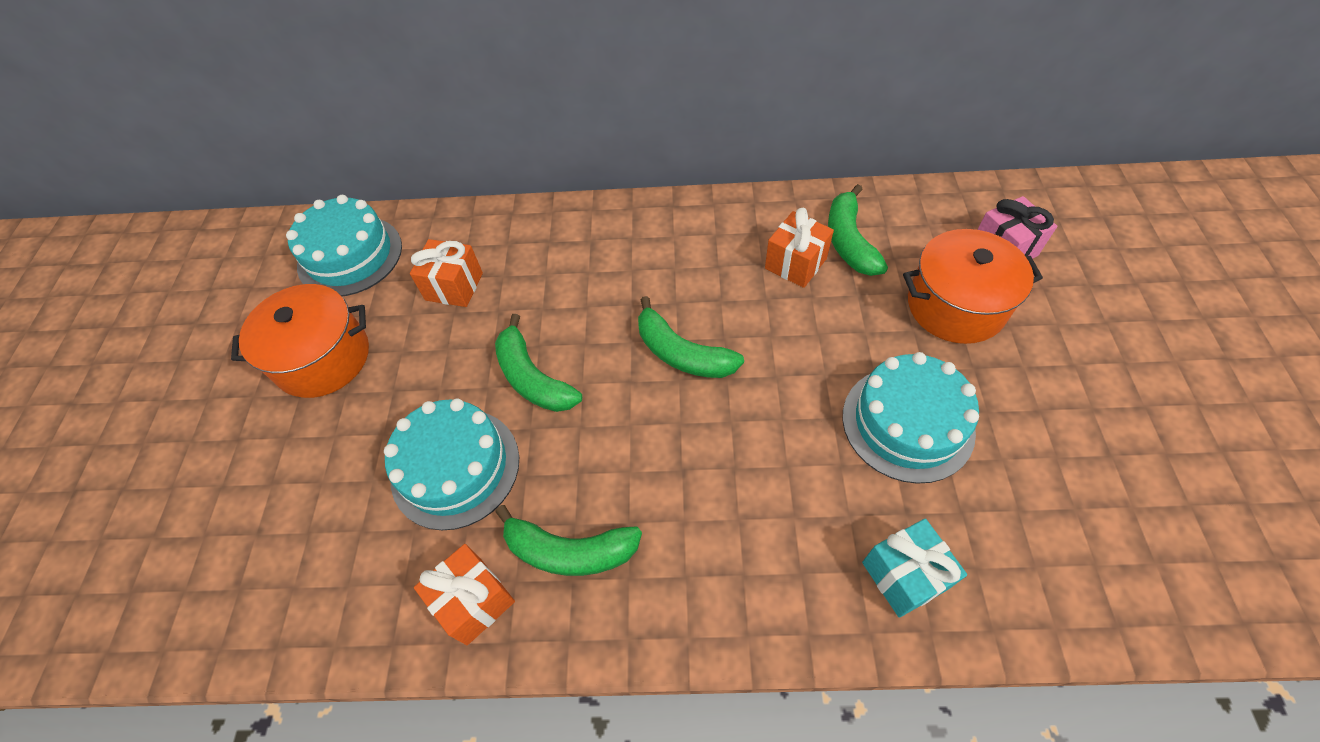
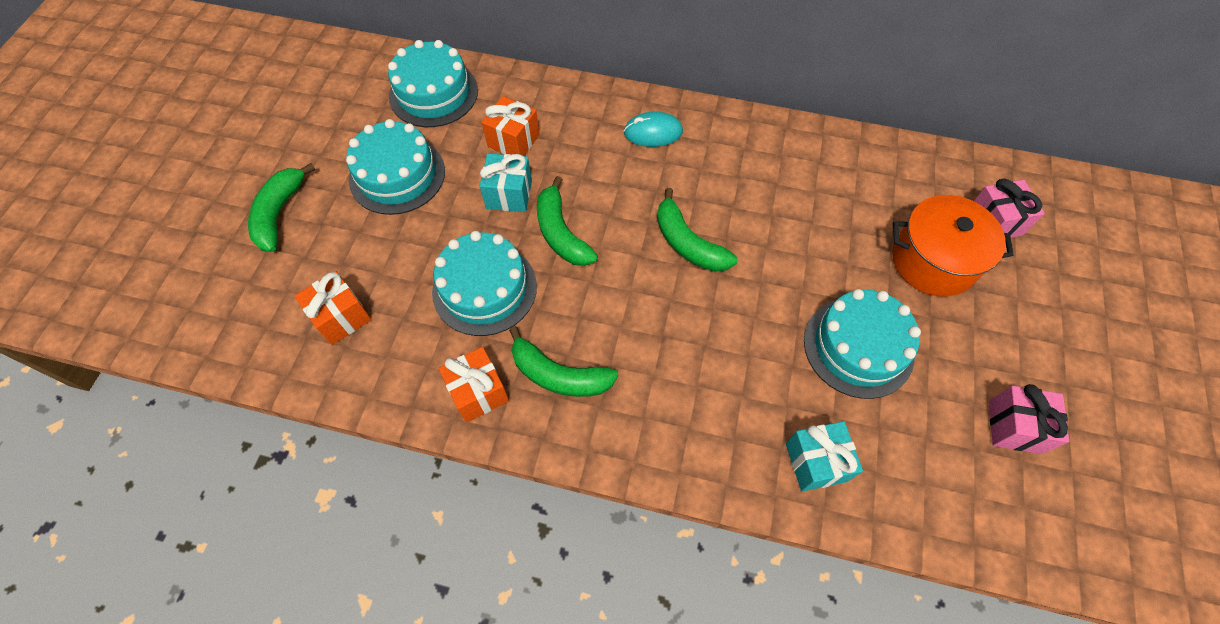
camera: 10 degrees right, 5 degrees up
(323, 358) = (397, 175): orange pot -> turquoise cake
(461, 348) = (509, 194): none -> turquoise gift
(610, 241) = (653, 132): none -> turquoise mouse
(795, 263) = (806, 190): orange gift -> orange gift (341, 317)
(849, 241) = (859, 182): green banana -> green banana (279, 214)
(1109, 469) = (1014, 426): none -> pink gift

